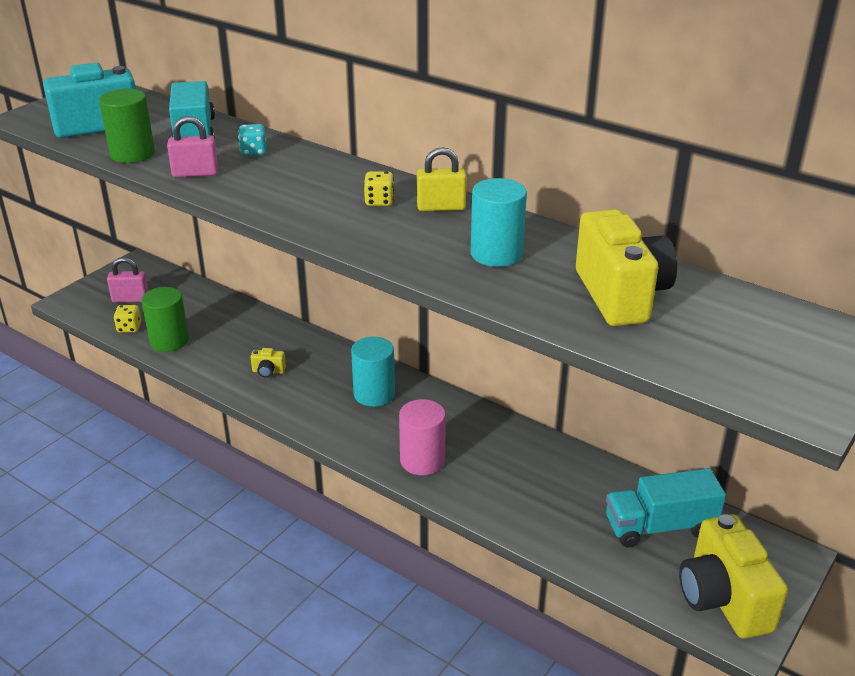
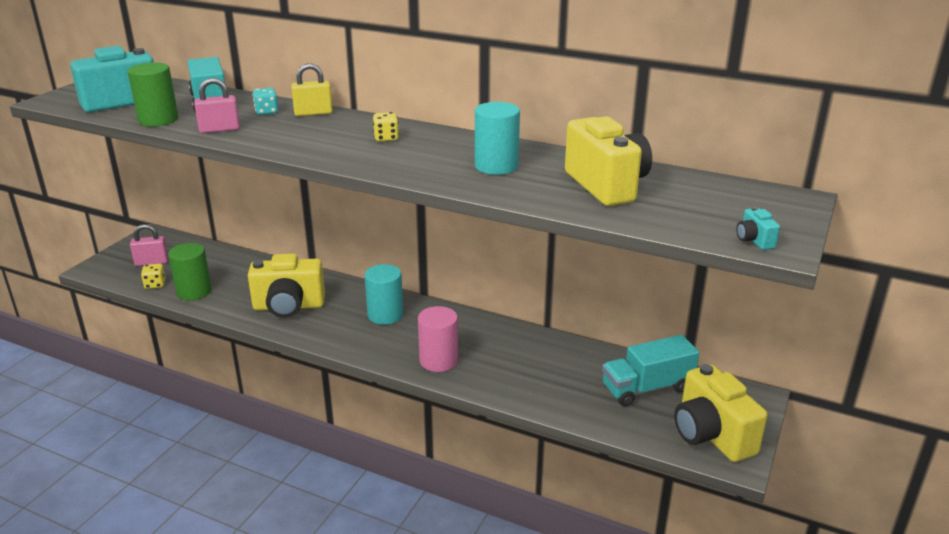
camera: 10 degrees left, 5 degrees down
(268, 371) = (288, 306): yellow camera -> yellow camera, size x2.47
(441, 207) = (439, 139): yellow padlock -> yellow padlock (313, 113)
(779, 396) = (754, 240): none -> turquoise camera

